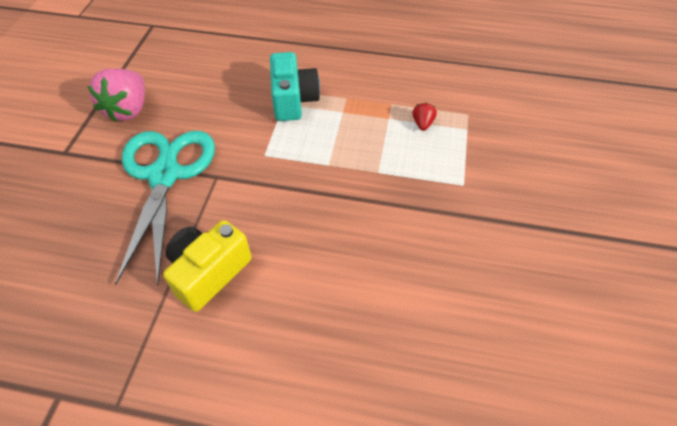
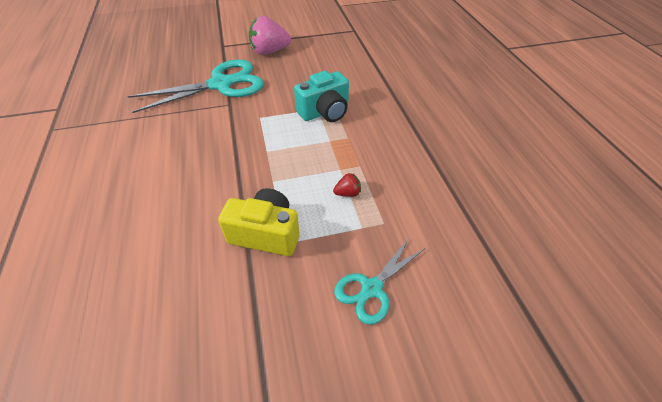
camera: 65 degrees right, 5 degrees down
(209, 272) = (148, 129): yellow camera -> yellow camera (266, 233)
(531, 145) = (372, 288): none -> turquoise scissors

